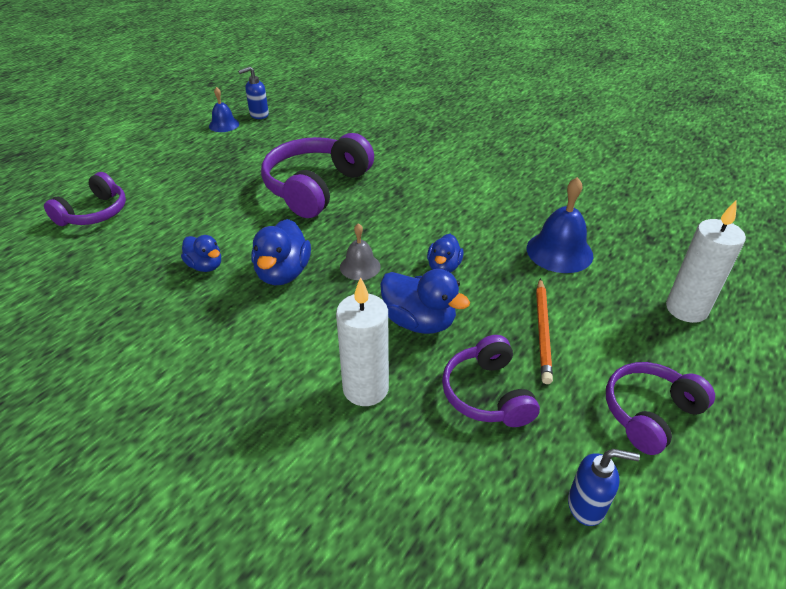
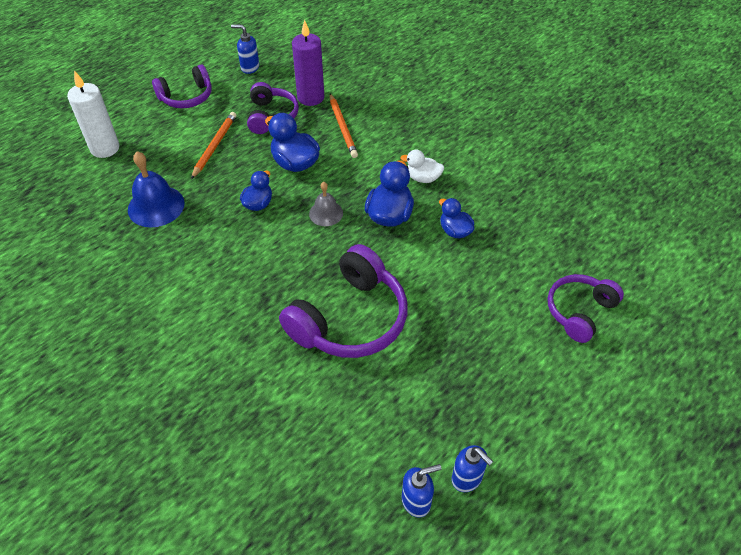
camera: 170 degrees left, 10 degrees up
(224, 125) = (467, 478): blue bell -> blue soap dispenser
(239, 323) = (423, 178): none -> white duck
(365, 388) = (342, 127): white candle -> orange pencil
(437, 444) = (310, 97): none -> purple candle

